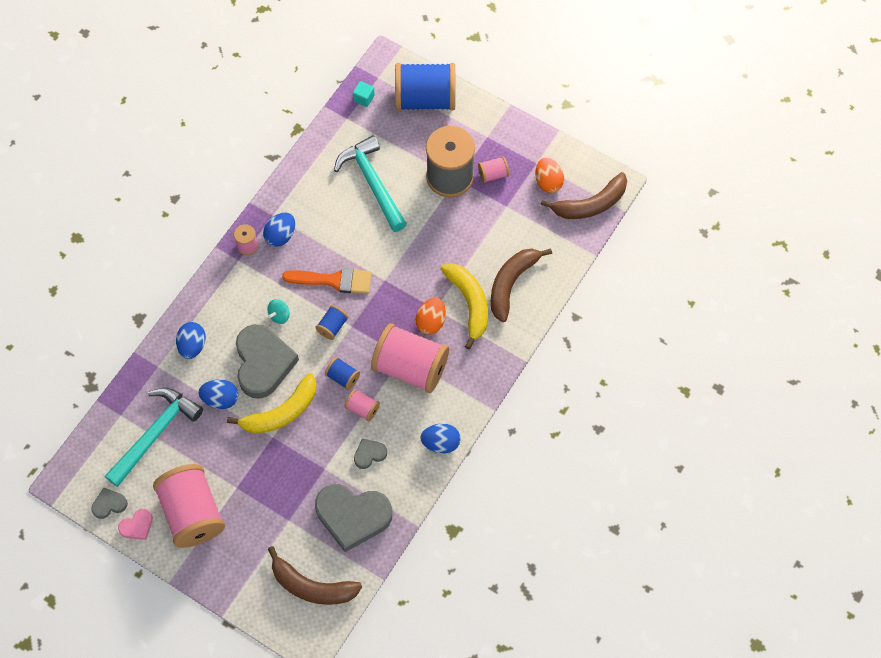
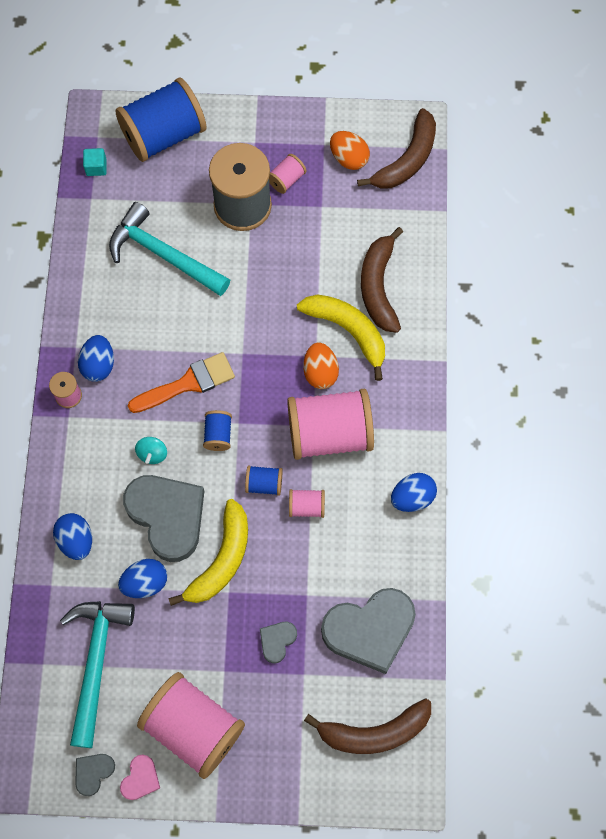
camera: 30 degrees left, 5 degrees up
(369, 454) = (345, 552): grey heart -> grey heart (277, 641)

